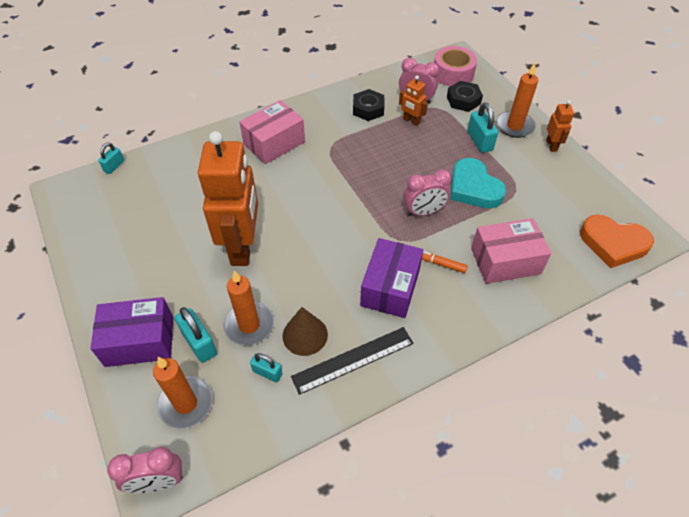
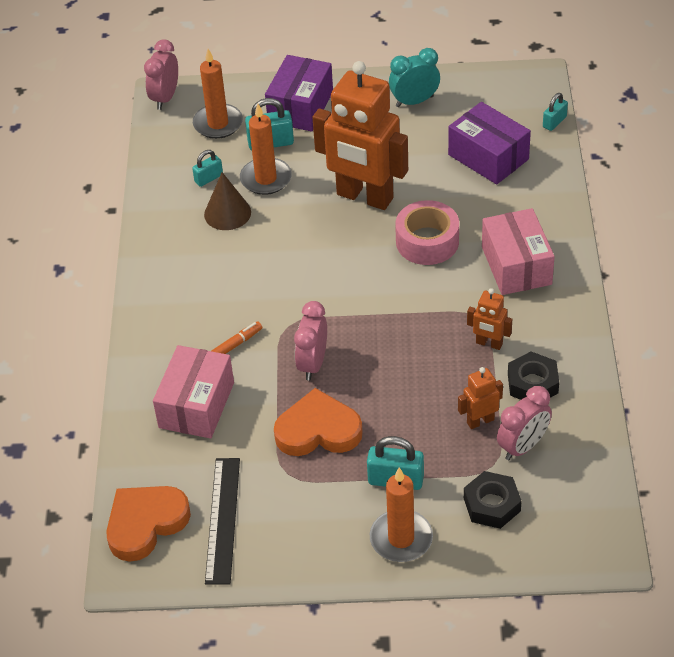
camera: 120 degrees right, 5 degrees down
(109, 258) = (414, 101): none -> turquoise clock
(114, 166) = (554, 122): turquoise padlock -> turquoise padlock turned 75 degrees clockwise
(353, 360) = (177, 237): black ruler -> black ruler (222, 520)
(390, 287) = (234, 293): purple box -> purple box (488, 157)
(453, 73) = (563, 523): pink tape -> pink tape (427, 241)
(473, 188) = (318, 430): turquoise heart -> orange heart
(551, 145) = (337, 561): orange robot -> orange robot (489, 343)

